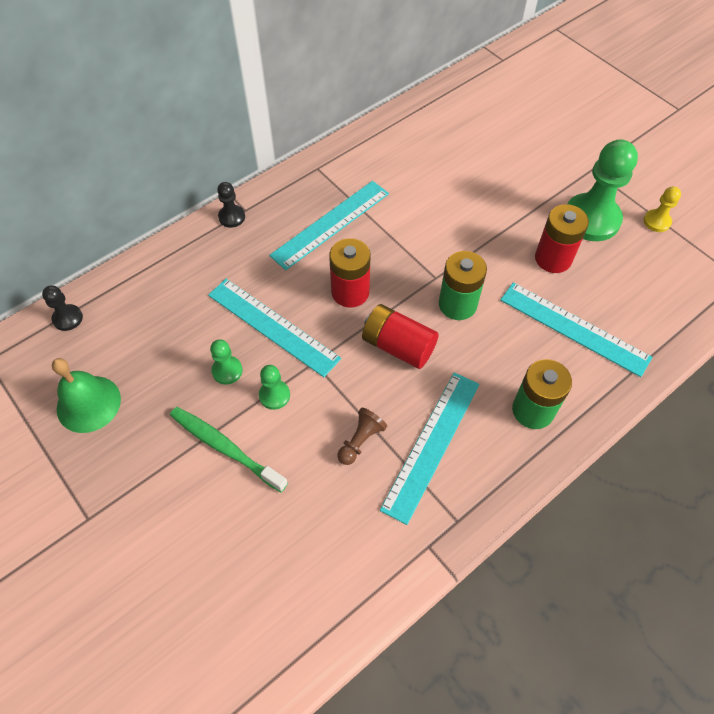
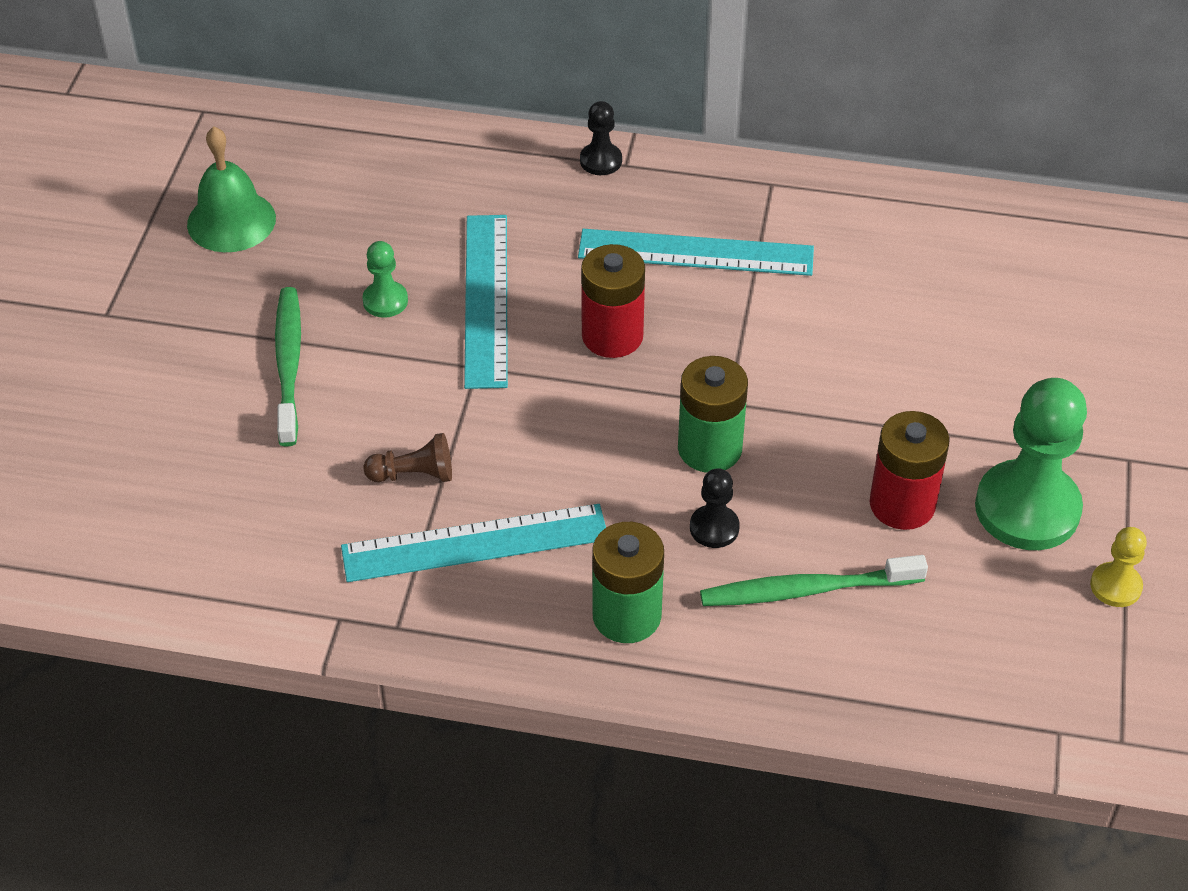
camera: 50 degrees right, 10 degrees down
(68, 318) = (314, 130): black pawn -> black pawn (714, 528)
(274, 395) = (396, 361): green pawn -> none
(398, 346) = (582, 429): red battery -> none
(574, 328) = (806, 590): turquoise ruler -> green toothbrush

